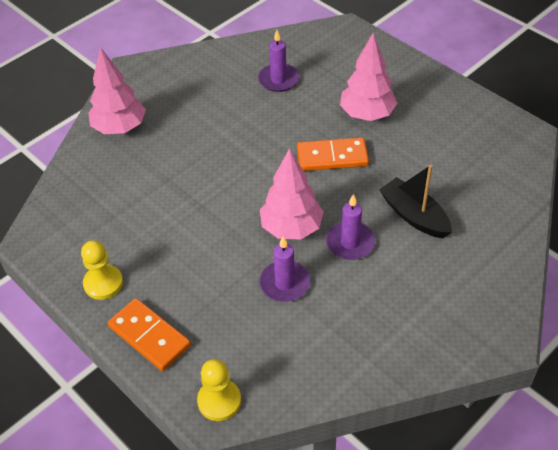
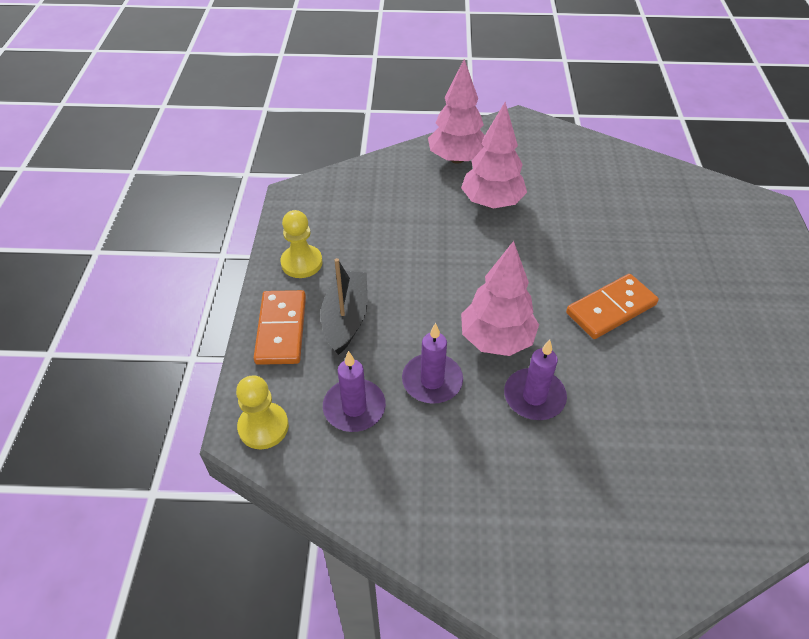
camera: 45 degrees right, 0 degrees up
(278, 80) = (640, 208): purple candle -> purple candle (354, 407)
(332, 157) = (611, 309): orange domino -> orange domino turned 75 degrees counterclockwise
(367, 114) = (695, 296): pink tree -> pink tree (491, 202)
(414, 216) = (630, 426): black boat -> black boat (346, 318)

